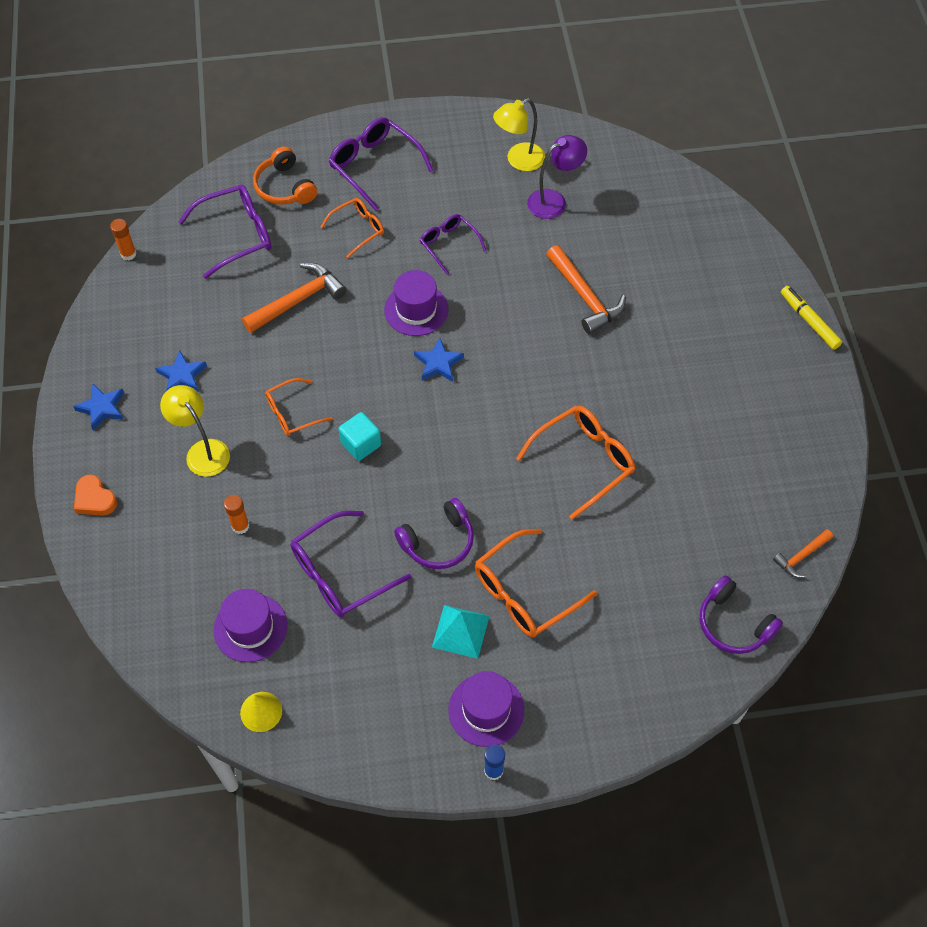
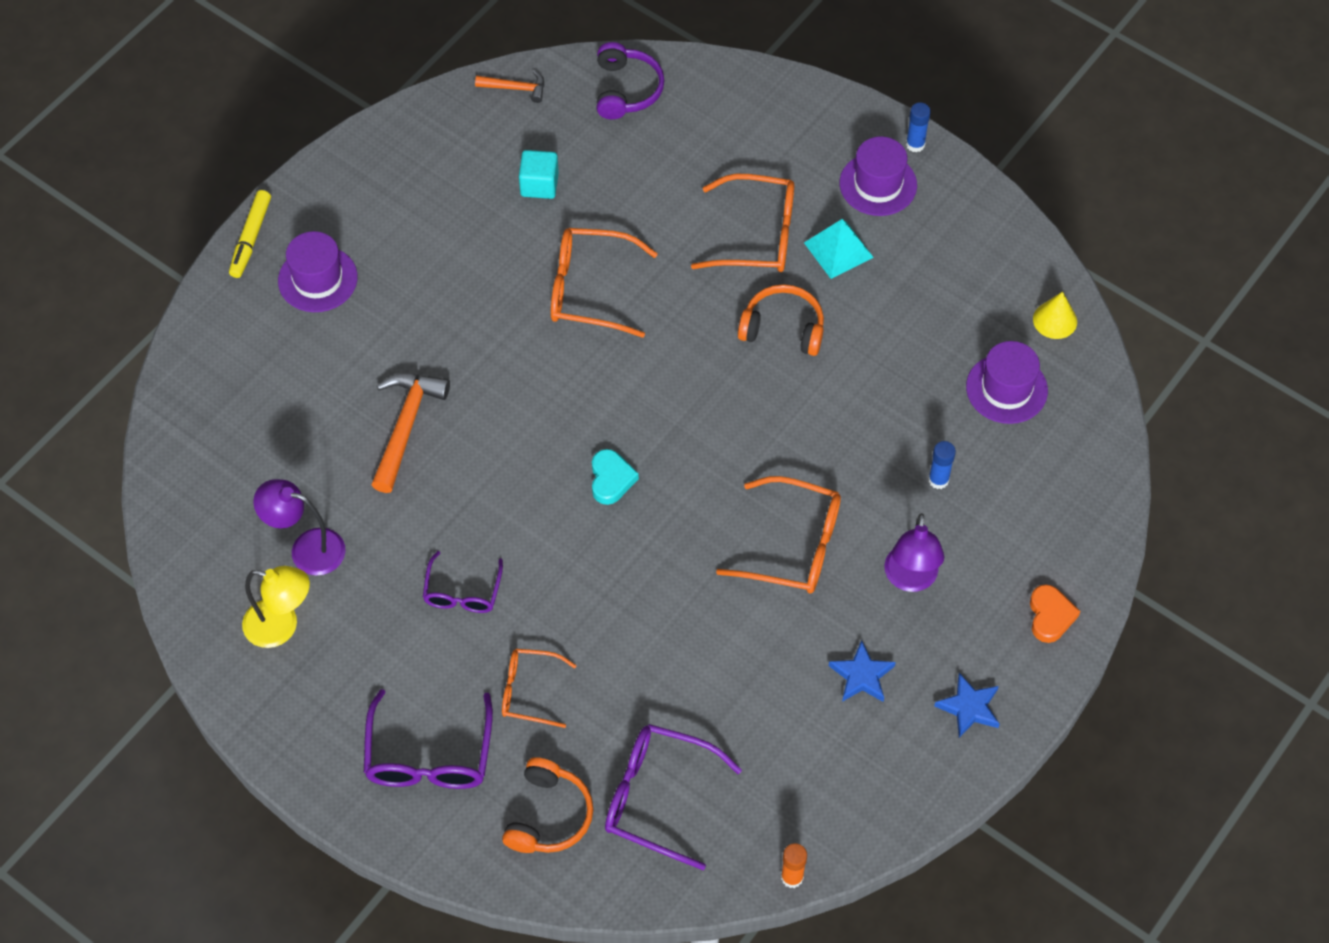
camera: 135 degrees left, 0 degrees up
(202, 451) = (910, 579): yellow lamp -> purple lamp
(240, 526) = (938, 480): orange glue stick -> blue glue stick
(292, 413) = (793, 546): orange glasses -> orange glasses, size x1.61
(298, 300) = (672, 661): orange hammer -> none
(340, 573) = (890, 370): purple glasses -> none
(361, 444) = (761, 464): turquoise cube -> turquoise cube (539, 185)
(416, 310) = (571, 550): purple hat -> purple hat (317, 279)
(438, 363) = (611, 479): blue star -> turquoise heart
(438, 542) = (783, 328): purple headphones -> orange headphones

